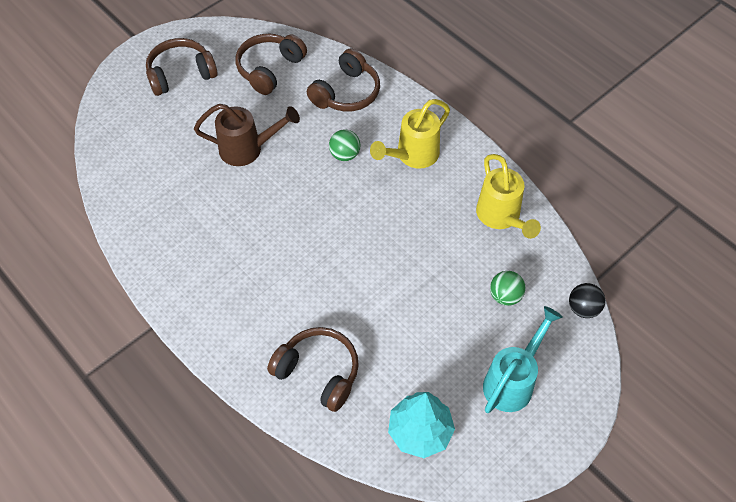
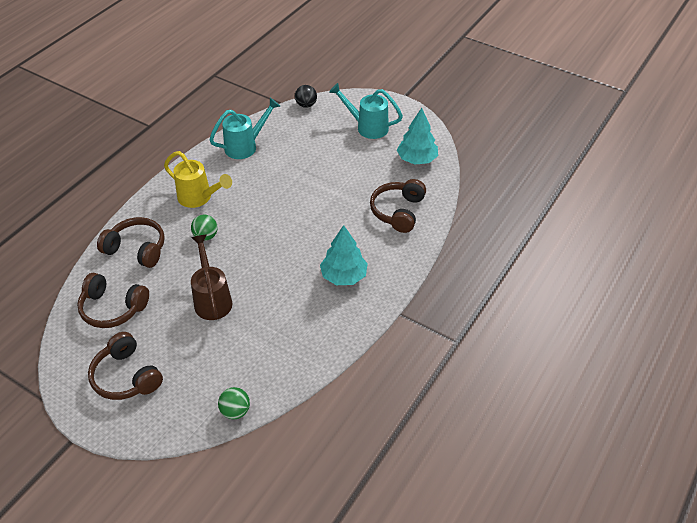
camera: 105 degrees left, 10 degrees down
(230, 280) = (343, 276): none -> turquoise tree
(501, 217) = (245, 146): yellow watering can -> turquoise watering can
(505, 296) = (308, 137): green ball -> green ball (235, 411)

